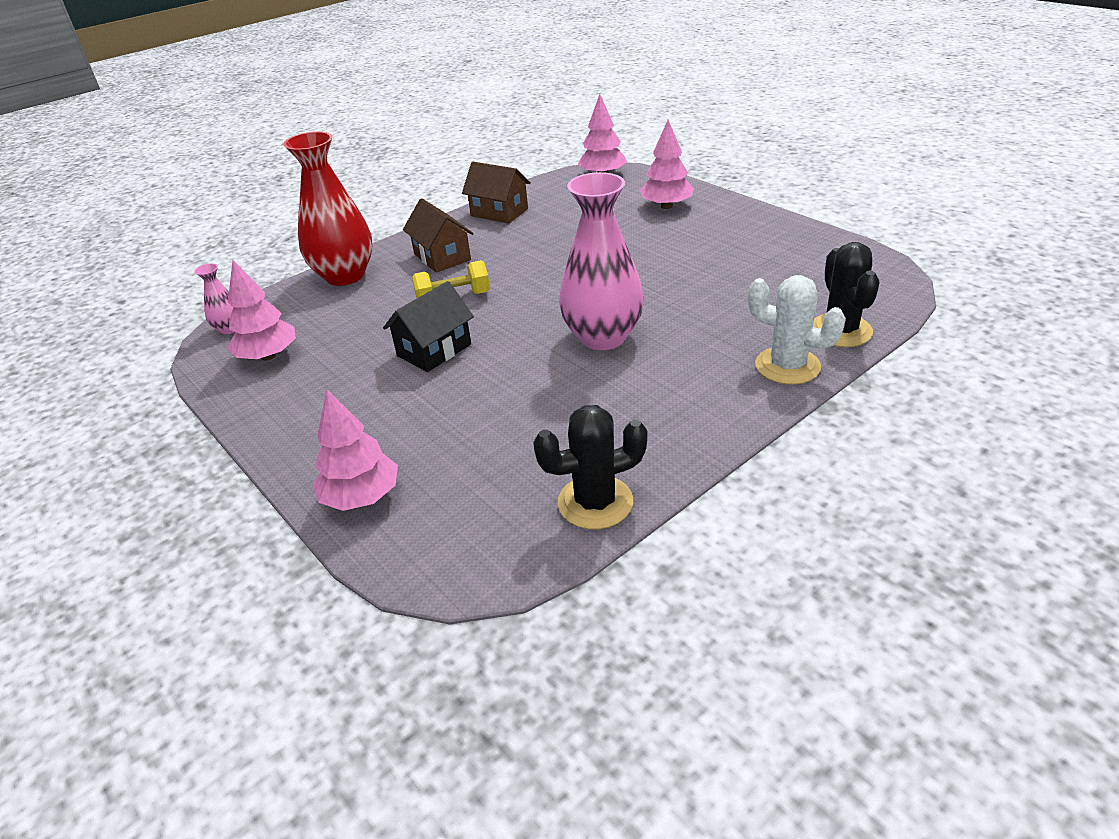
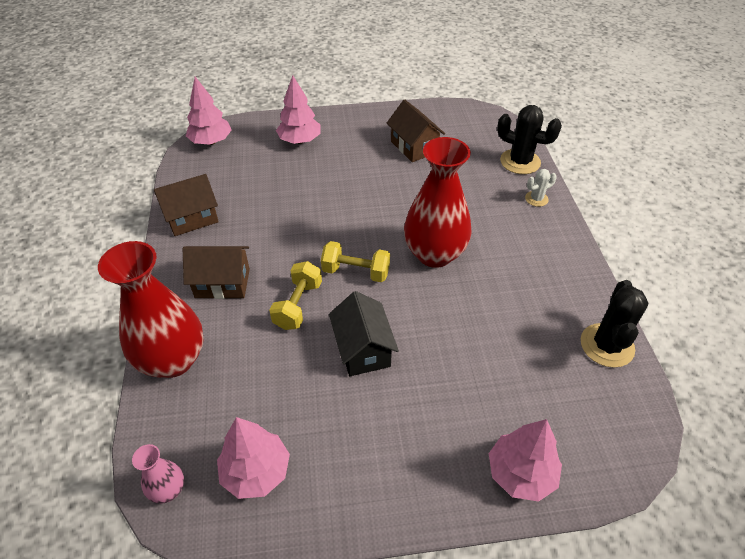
camera: 60 degrees left, 10 degrees up
(525, 307) = (356, 272): none -> yellow dumbbell
(603, 337) = (434, 254): pink vase -> red vase
(755, 260) = (414, 147): none -> brown house
(787, 366) = (536, 199): white cactus -> white cactus, size x0.54

